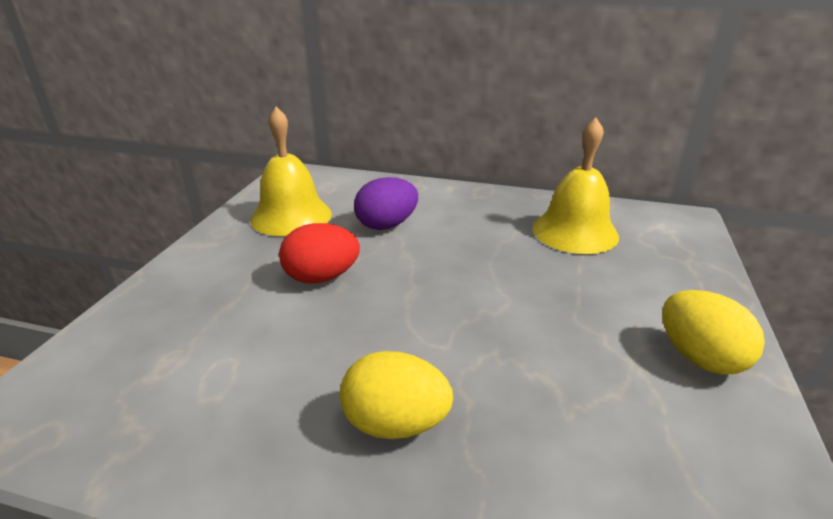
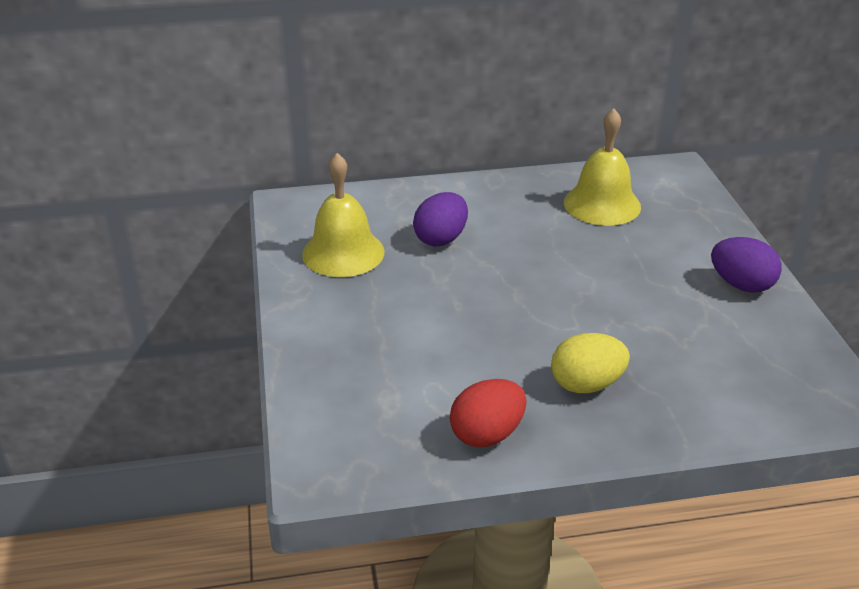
camera: 25 degrees left, 5 degrees up
(321, 277) = (434, 302): red egg -> red egg (487, 434)
(699, 358) = (741, 285): yellow egg -> purple egg

